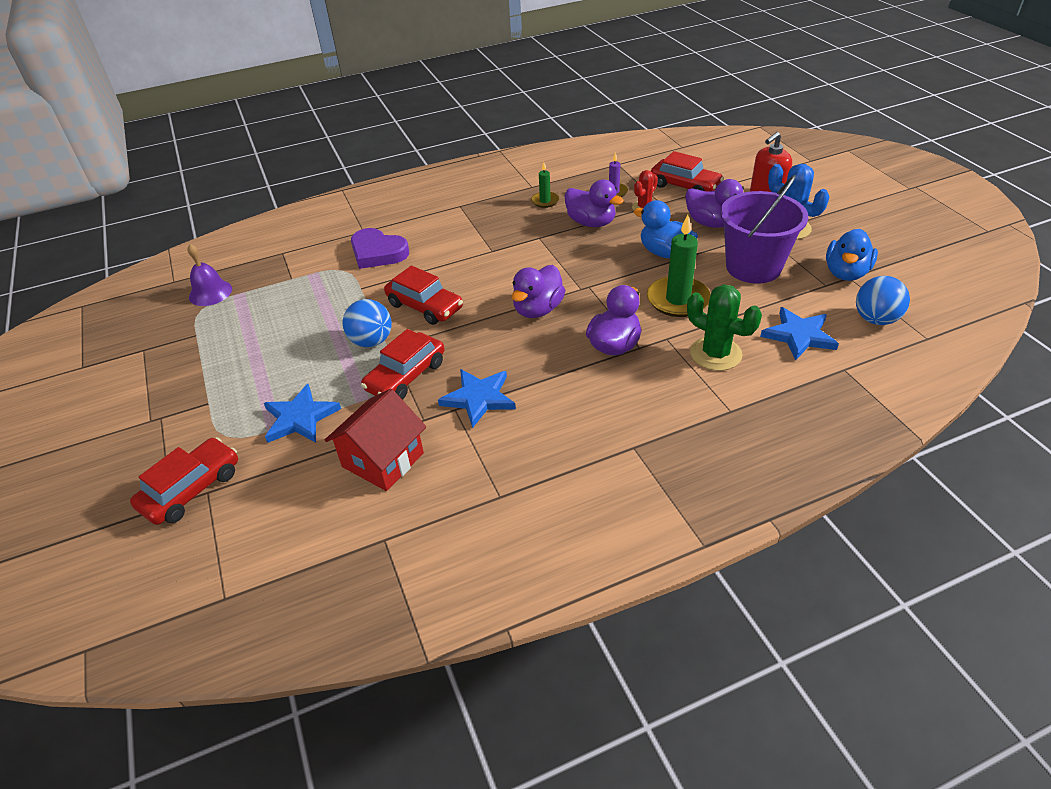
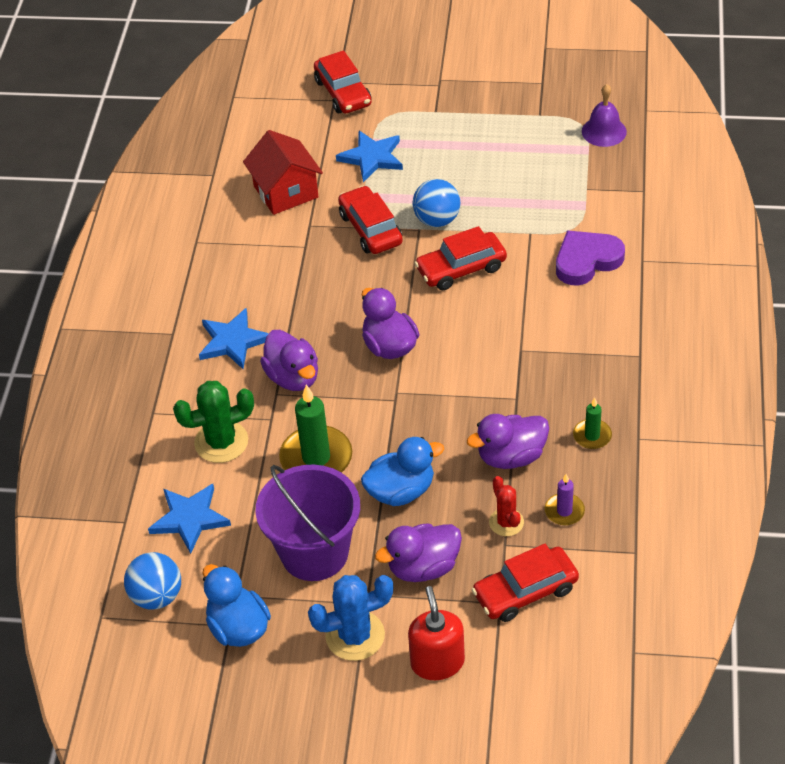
camera: 120 degrees right, 5 degrees up
(479, 398) = (304, 264): blue star -> blue star (233, 341)

